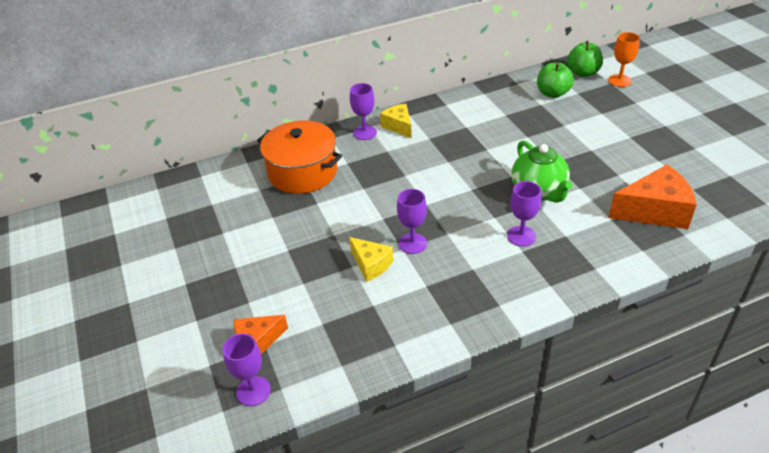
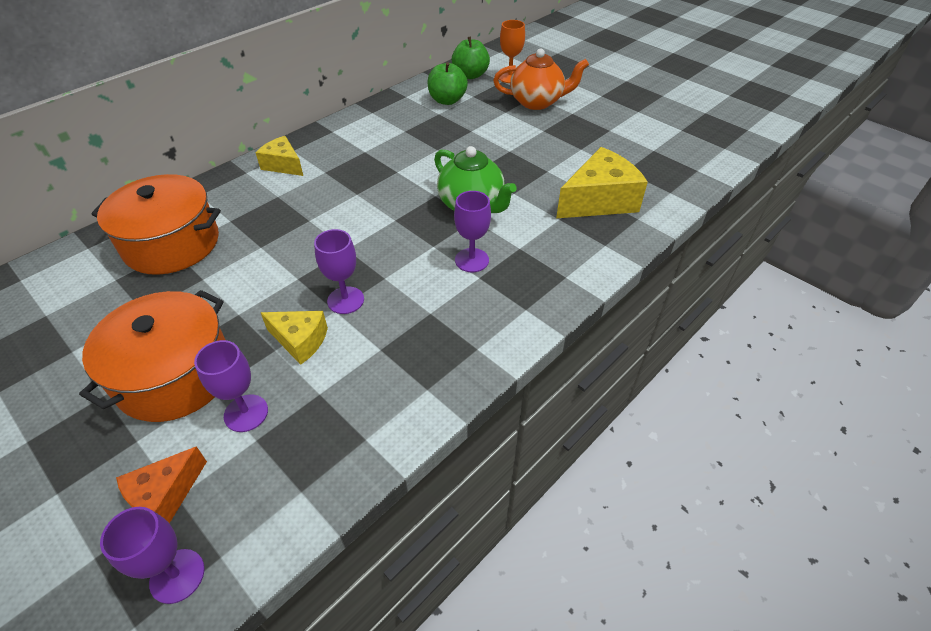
camera: 25 degrees left, 5 degrees up
(282, 266) = (175, 375): none -> orange pot
(365, 133) = (242, 180): purple goblet -> purple goblet (246, 413)
(635, 109) = (537, 102): none -> orange teapot
(654, 211) = (599, 200): orange cheese -> yellow cheese

